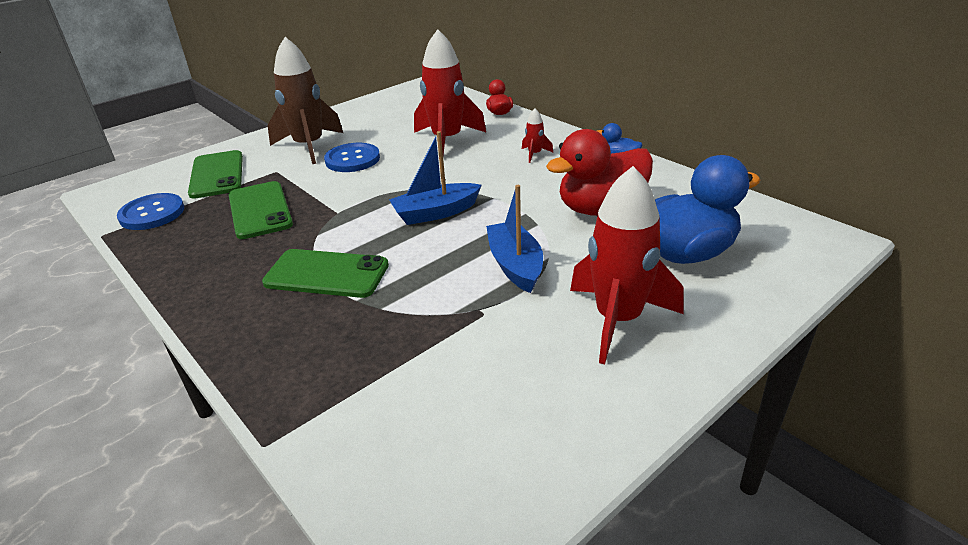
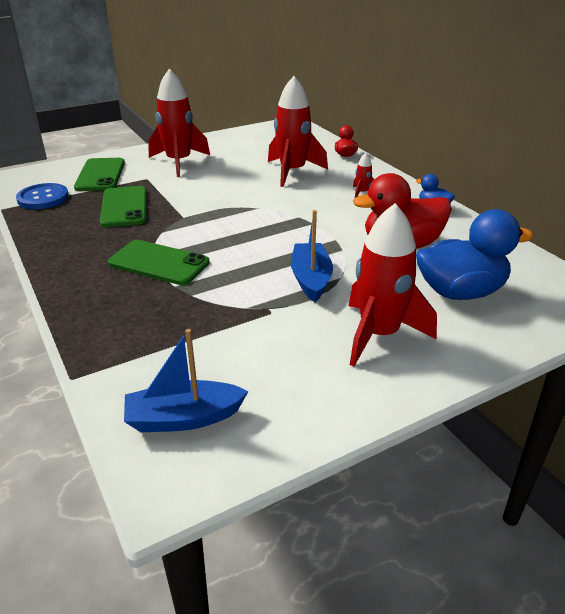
camera: 10 degrees right, 0 degrees up
(309, 146) = (179, 162): brown rocket -> red rocket
(352, 159) = (210, 177): blue button -> none
(435, 213) = (261, 228): blue boat -> blue boat (184, 418)

